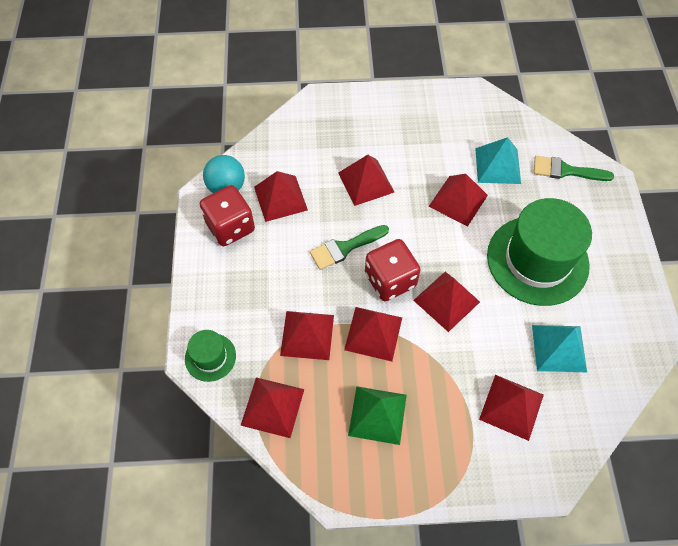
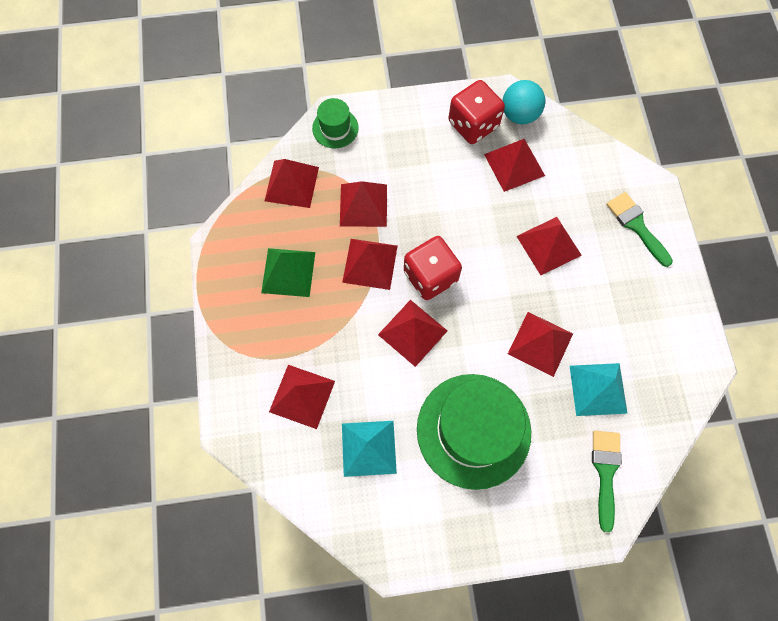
camera: 85 degrees right, 10 degrees up
(345, 248) = (463, 230): green brush -> green brush (636, 225)

